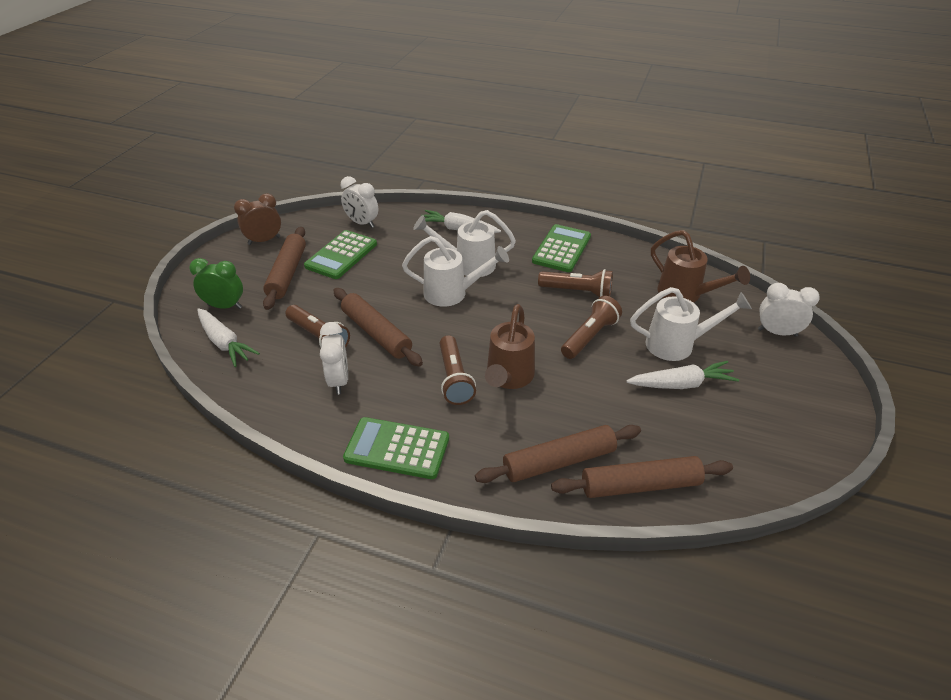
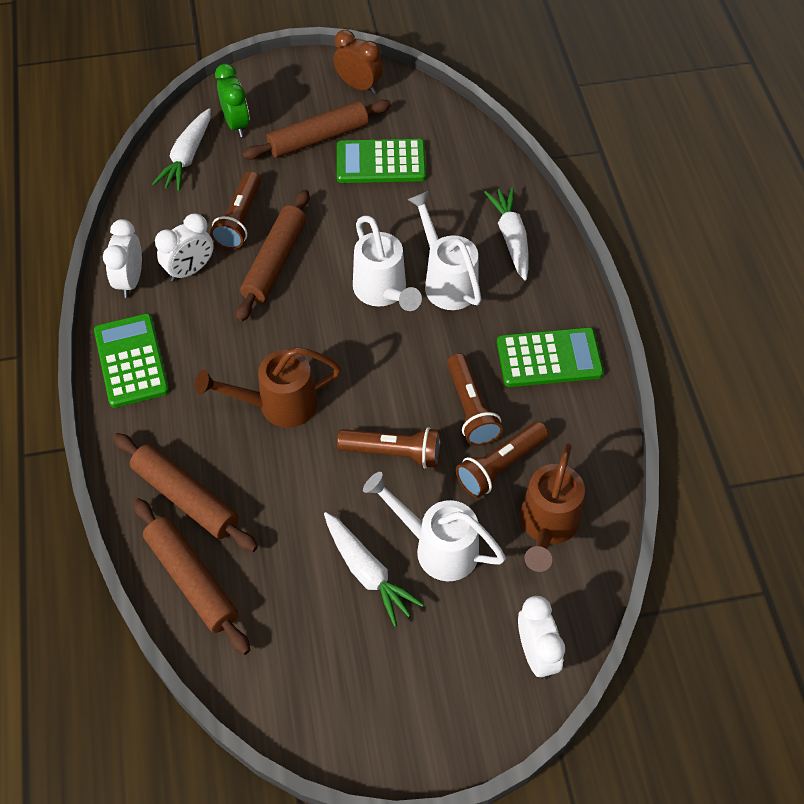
camera: 60 degrees right, 15 degrees up
(362, 223) = (453, 146): white clock -> white clock (130, 281)
(454, 379) = (248, 360): brown flashlight -> brown flashlight (500, 466)
(677, 344) = (437, 547): white watering can -> white watering can turned 150 degrees clockwise

